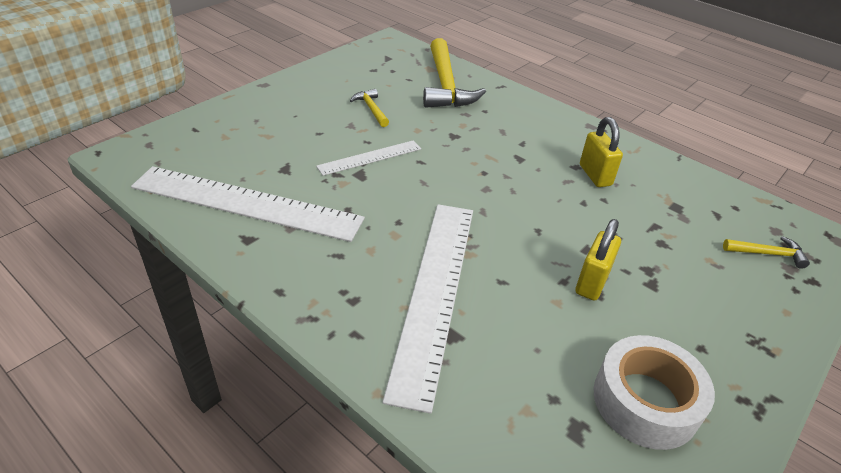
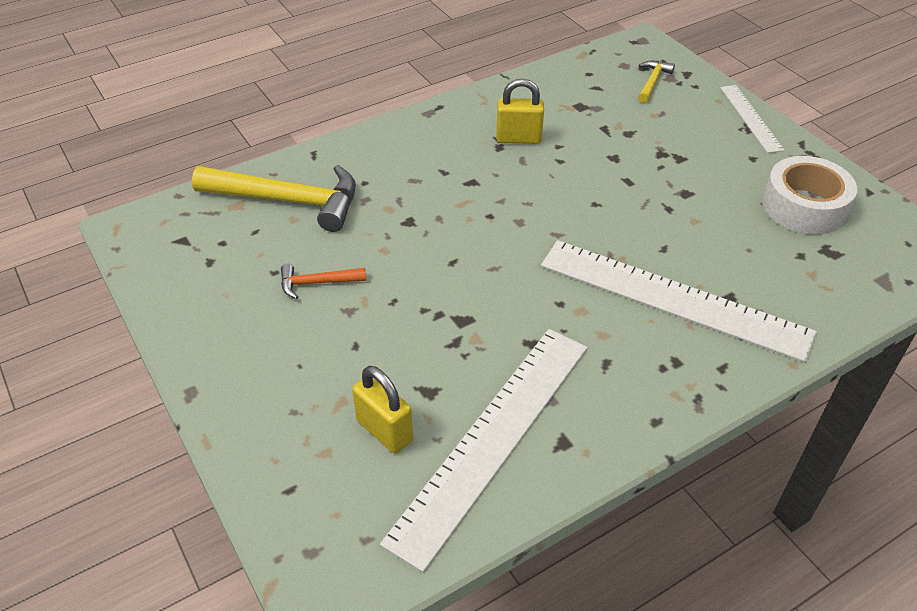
camera: 70 degrees left, 5 degrees up
(370, 157) = (430, 304): white ruler -> white ruler (751, 118)
(371, 109) = (317, 283): yellow hammer -> orange hammer
(592, 282) = (673, 192): yellow padlock -> yellow padlock (384, 430)

